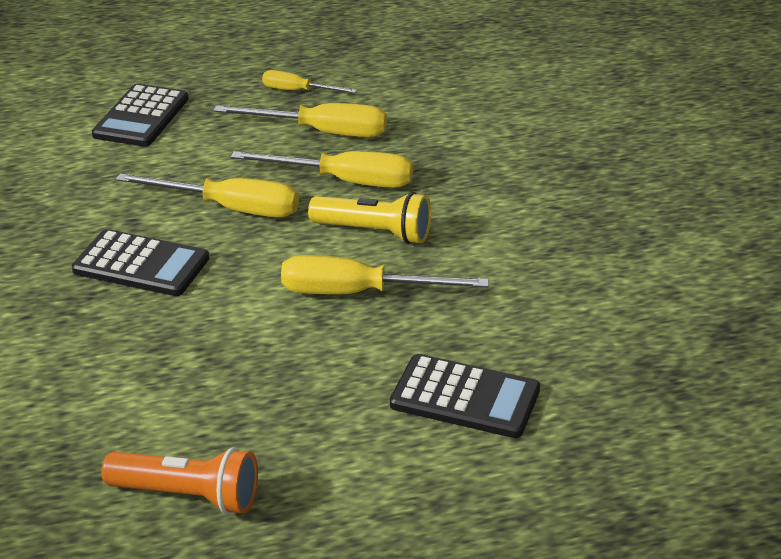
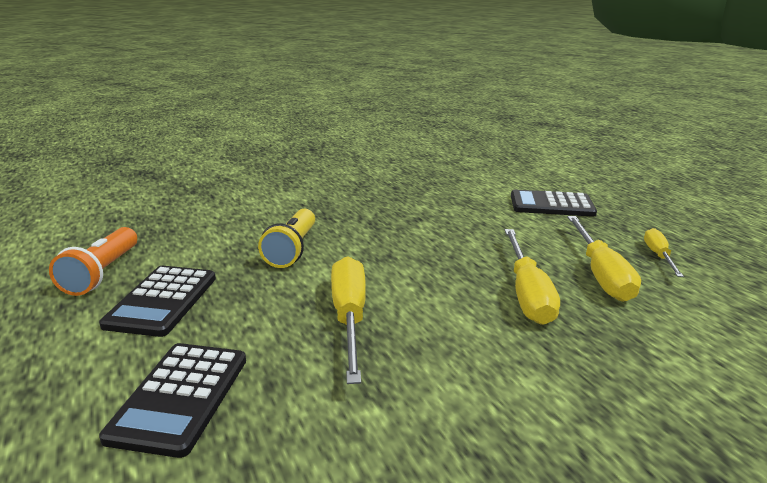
camera: 80 degrees right, 10 degrees down
(141, 265) = (365, 227): black calculator -> black calculator (162, 301)
(229, 209) = (451, 248): yellow screwdriver -> none
(375, 233) = (450, 317): yellow flashlight -> yellow flashlight (292, 250)

